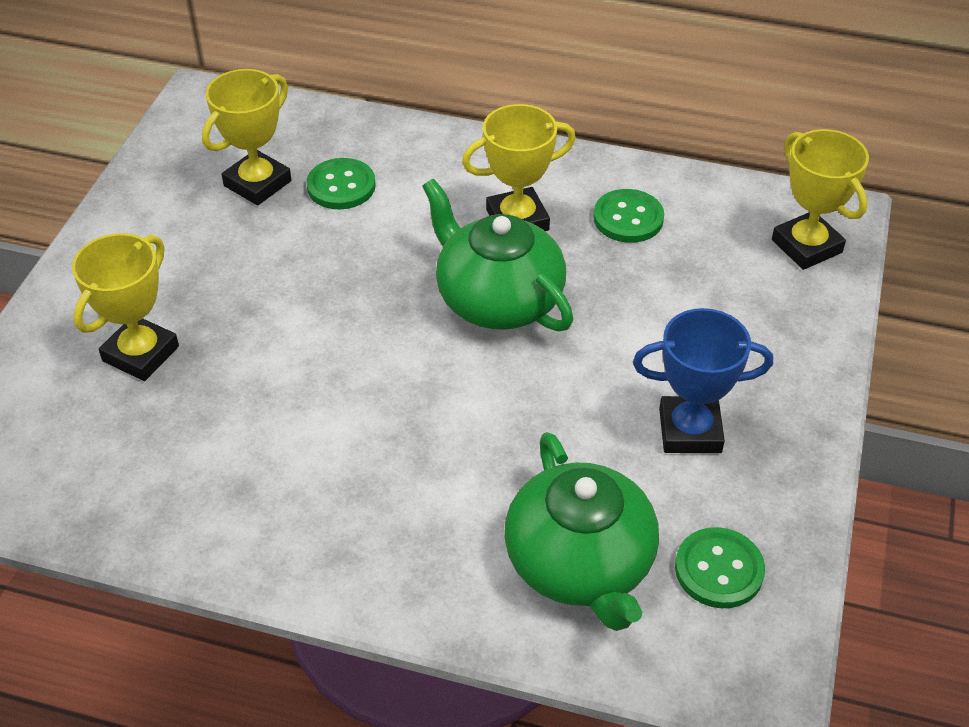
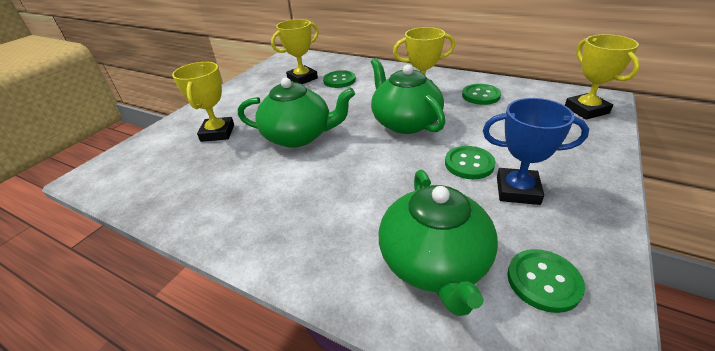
camera: 15 degrees right, 10 degrees down
(141, 354) = (217, 133): yellow trophy -> yellow trophy turned 45 degrees counterclockwise
(307, 349) = (299, 136): none -> green teapot
(616, 386) = (469, 164): none -> green button

